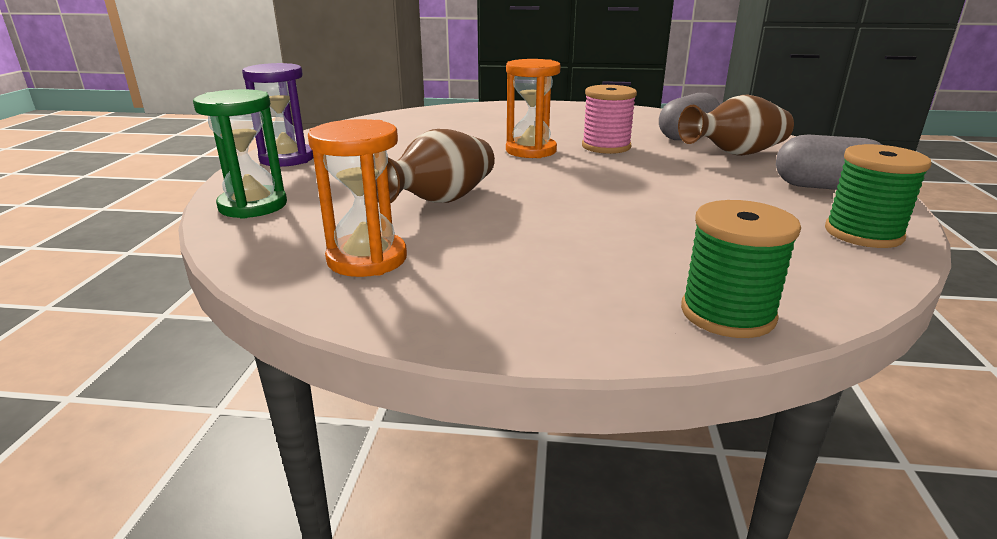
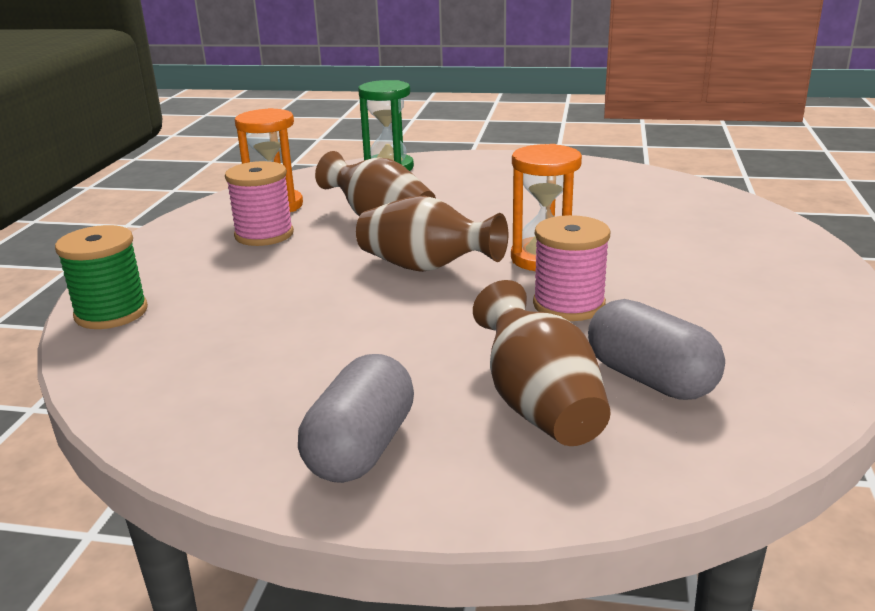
camera: 95 degrees right, 0 degrees up
(287, 159) = (508, 163): purple hourglass -> none
(473, 254) = (264, 235): none -> pink spool
(555, 181) = (426, 268): none -> brown vase
(863, 233) = (198, 424): green spool -> none

